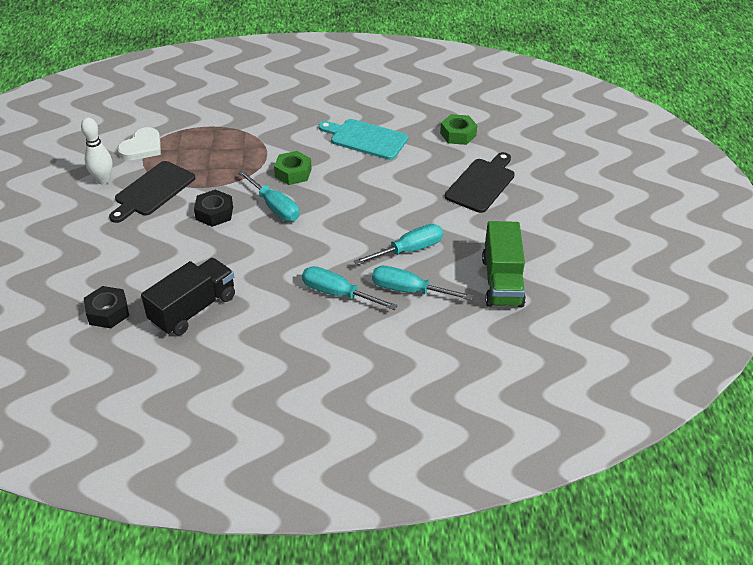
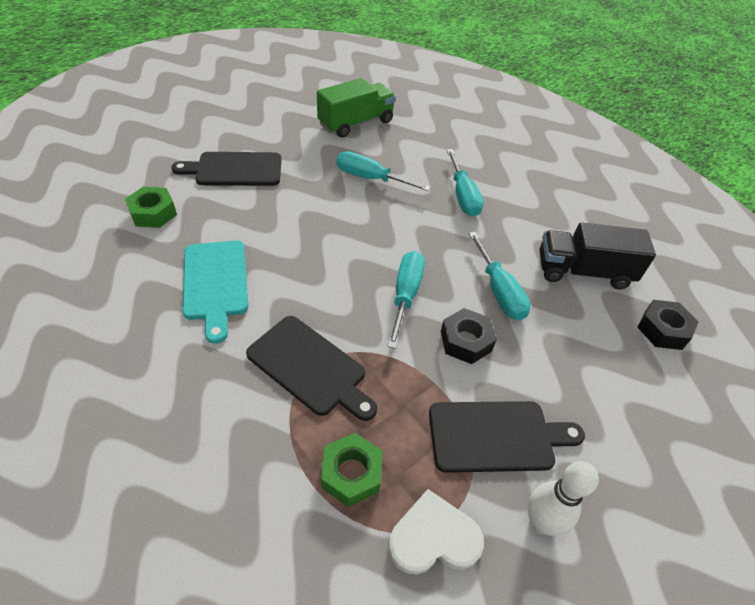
camera: 130 degrees left, 5 degrees up
(267, 149) = (310, 367): none -> black cutting board
(293, 173) = (335, 313): green nut -> green nut (351, 473)
(408, 290) = (415, 162): turquoise screwdriver -> turquoise screwdriver (499, 291)

